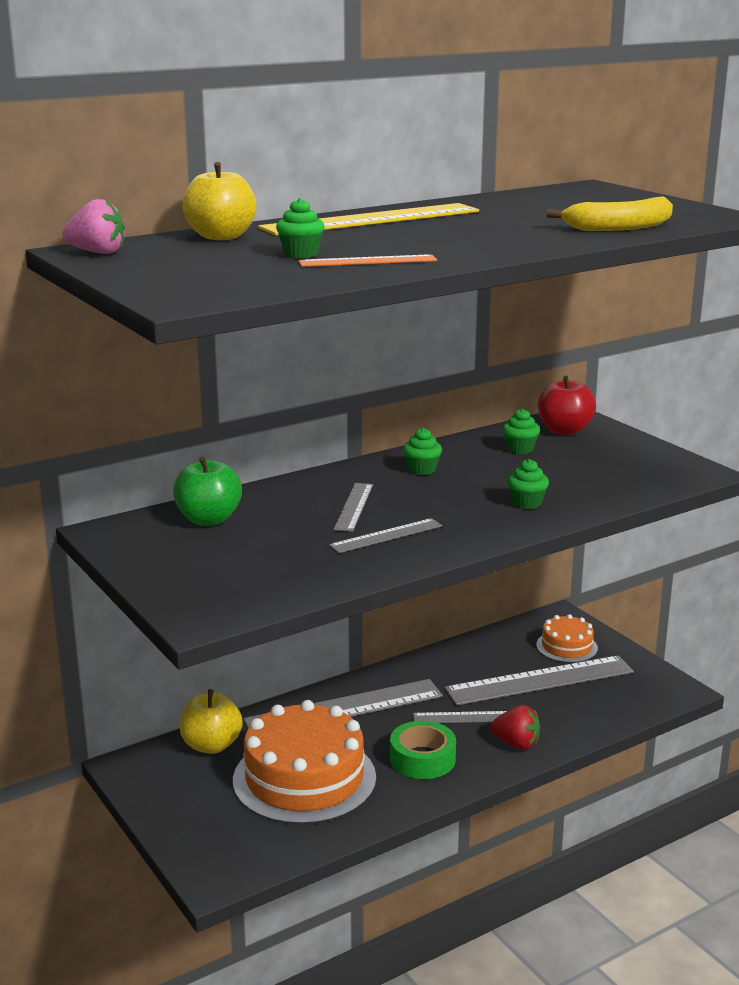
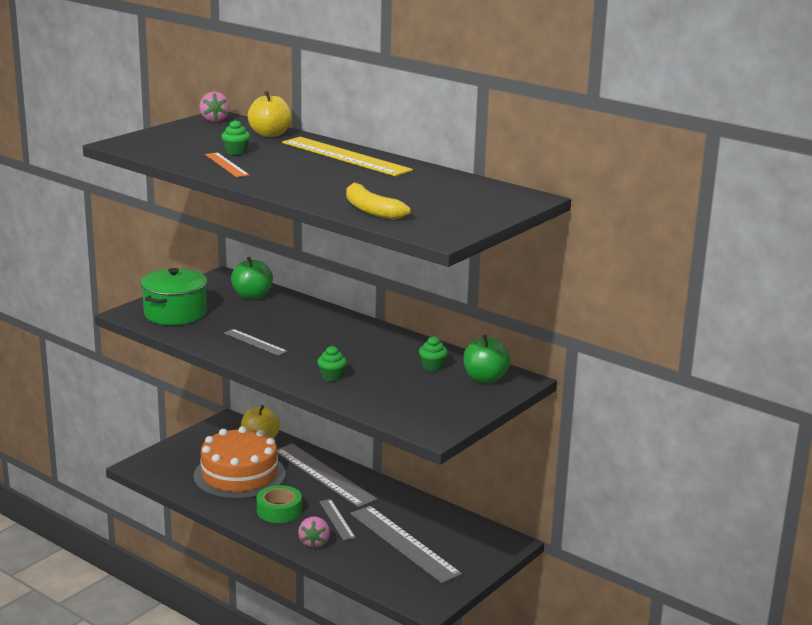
camera: 70 degrees right, 0 degrees up
(232, 581) = (175, 313): none -> green pot
(354, 507) = (293, 328): grey ruler -> none
(422, 470) = (369, 340): green cupcake -> none
(516, 744) = (314, 542): red strawberry -> pink strawberry
(564, 430) = (485, 378): red apple -> green apple
(566, 646) = (463, 550): orange cake -> none

